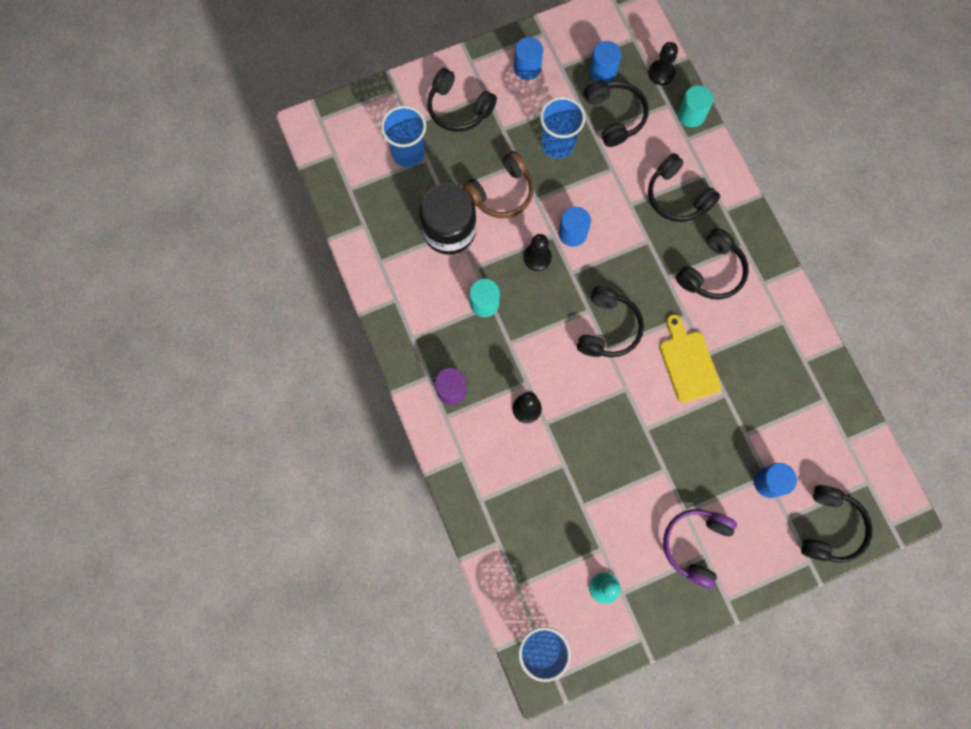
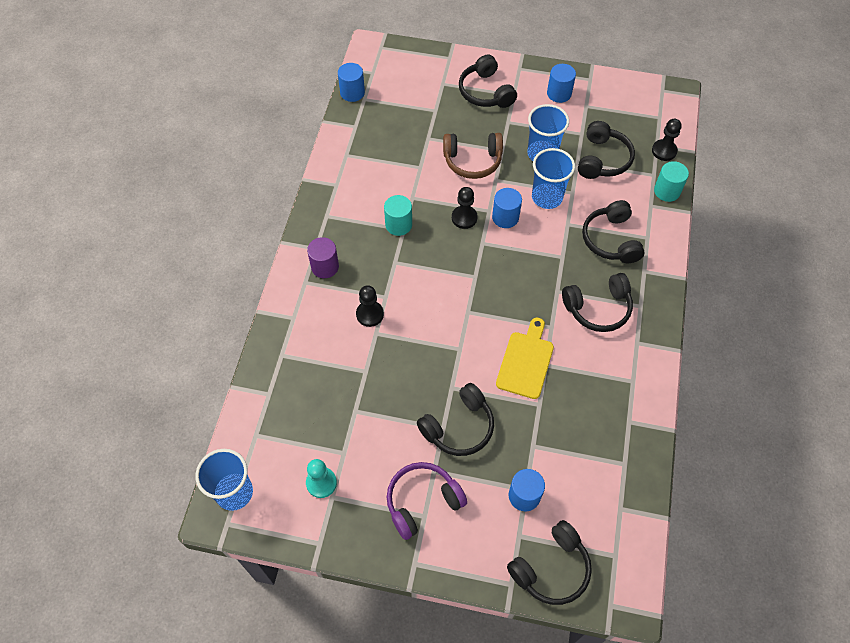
camera: 35 degrees right, 15 degrees down
(408, 153) = (425, 99): blue cup -> blue cup (547, 197)
(449, 231) = (413, 163): black jar -> none
(602, 72) = (616, 126): blue cylinder -> blue cylinder (352, 92)
(608, 328) = (480, 298): black headphones -> black headphones (459, 427)

